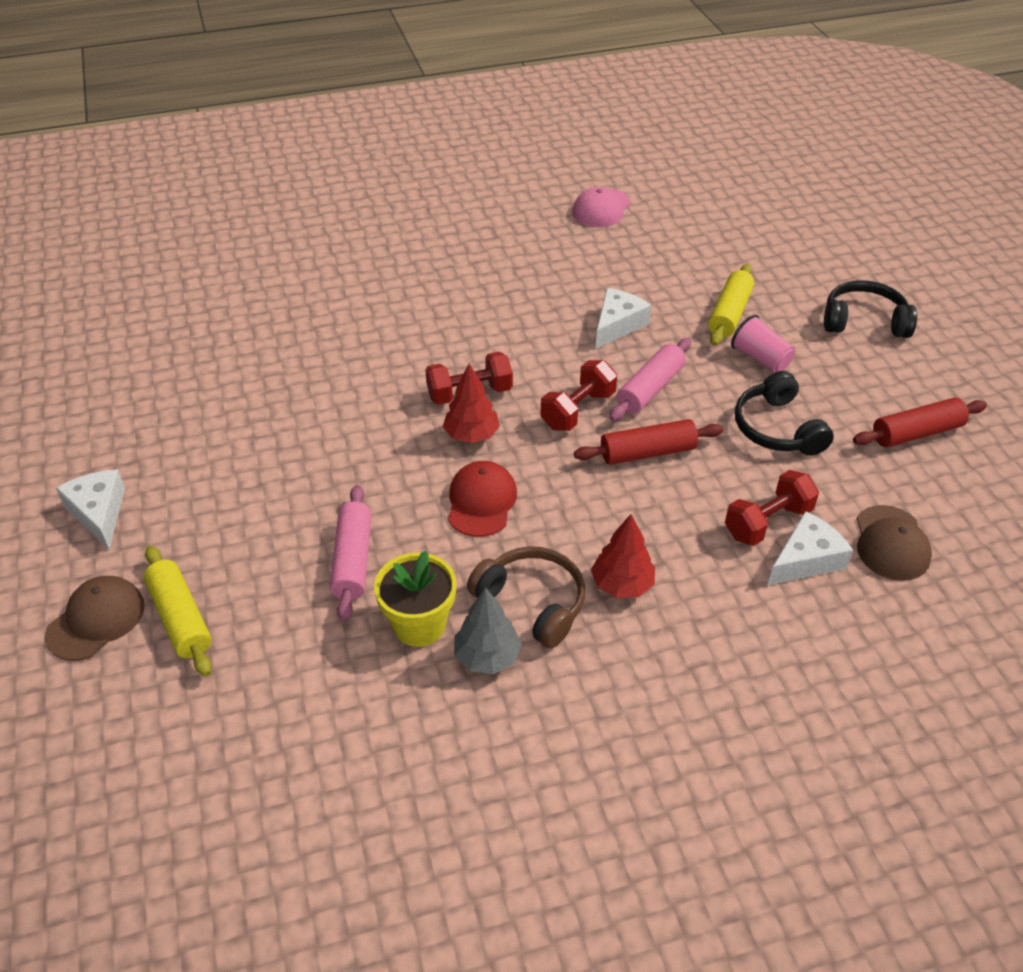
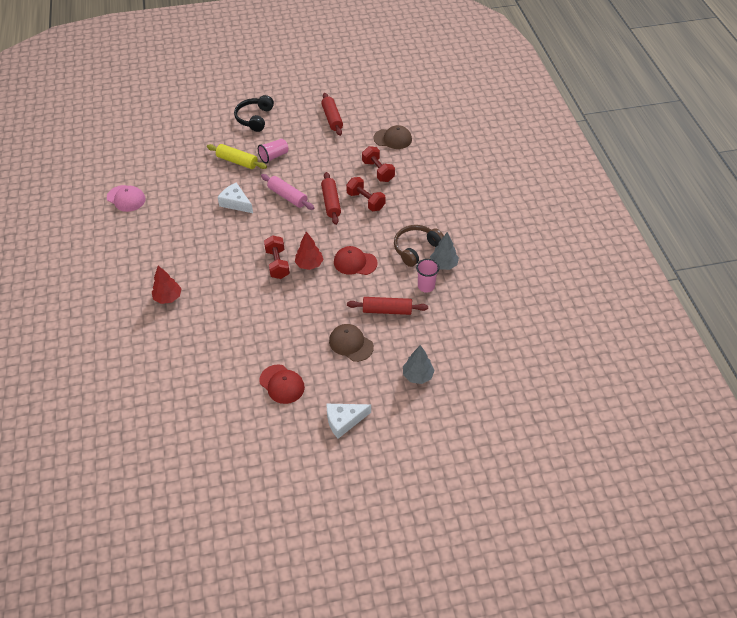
camera: 85 degrees left, 5 degrees up
(96, 620) = (417, 411): brown cap -> brown cap (351, 344)
(180, 618) = (417, 375): yellow rolling pin -> grey tree
(194, 426) = (282, 384): none -> red cap
(353, 560) = (387, 310): pink rolling pin -> red rolling pin
(419, 625) = (426, 286): yellow flower pot -> pink cup
(578, 410) = (298, 224): red dumbbell -> red dumbbell (365, 201)
(622, 585) = (408, 219): red tree -> red tree (168, 298)
(777, 428) = (322, 159): black headphones -> none
(806, 559) = (399, 164): white cheese -> none

